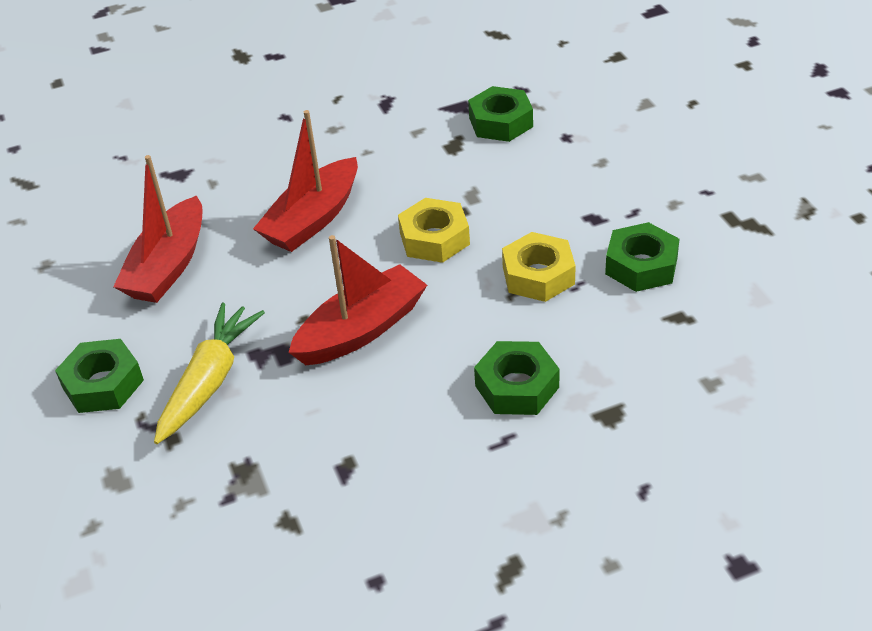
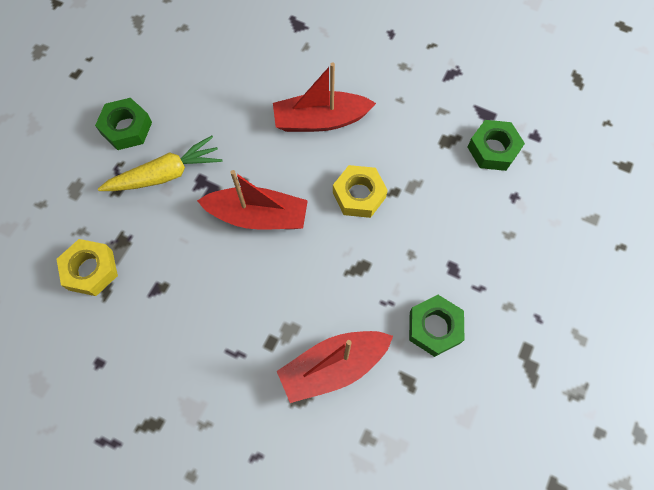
camera: 45 degrees right, 25 degrees up
(168, 265) = (227, 83): red boat -> red boat (333, 366)
(517, 386) = (280, 330): green nut -> none
(538, 275) = (376, 275): yellow nut -> yellow nut (91, 270)

